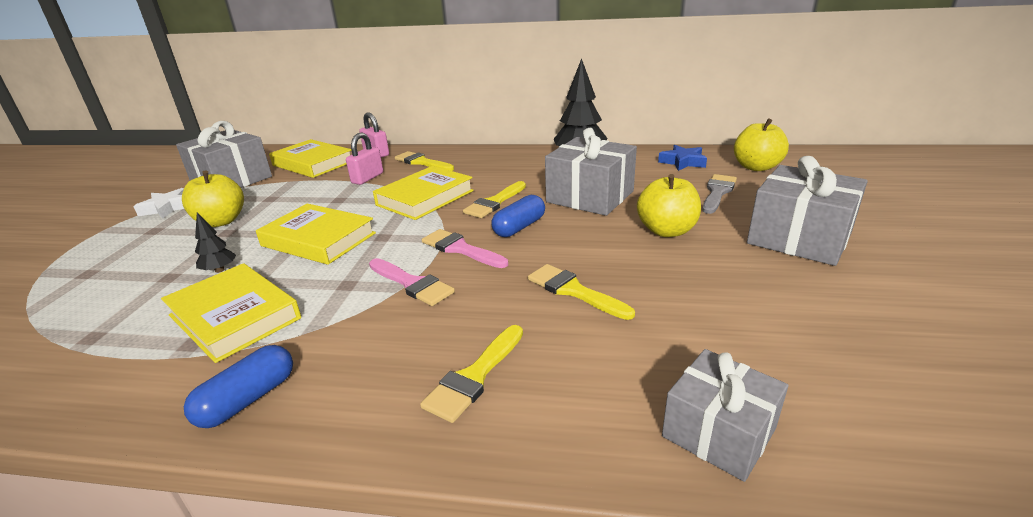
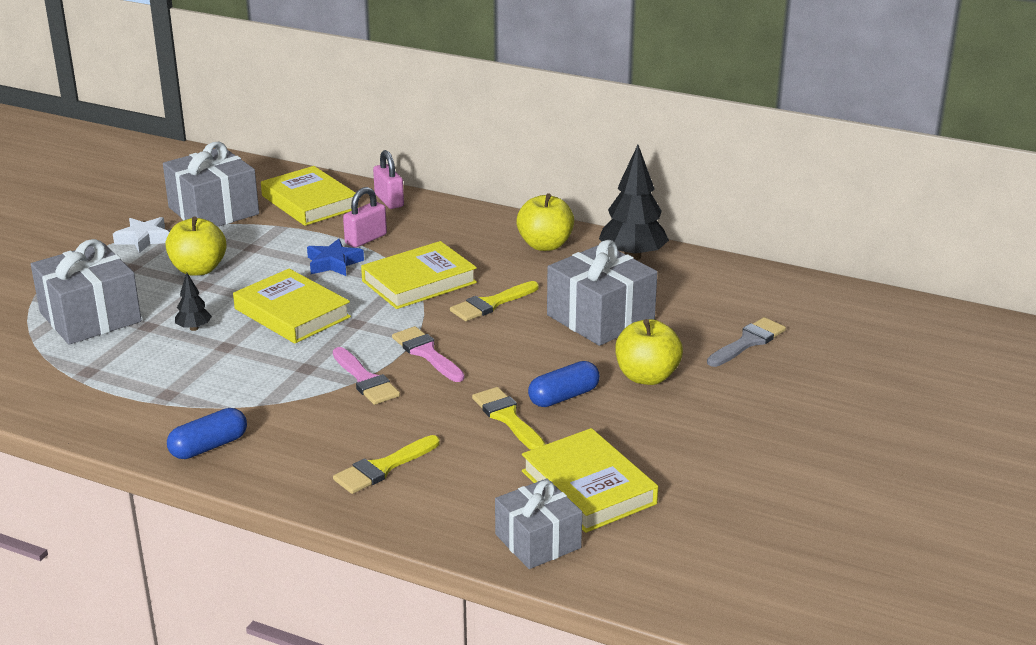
camera: 15 degrees right, 0 degrees up
(235, 316) = (204, 378): yellow book -> yellow book (588, 487)
(422, 162) = (437, 226): yellow brush -> none
(519, 227) = (499, 341): blue capsule -> blue capsule (563, 397)
(683, 162) = (750, 291): blue star -> blue star (333, 263)
(756, 167) = (831, 317): yellow apple -> yellow apple (545, 245)
(799, 238) = (774, 413): grey gift -> grey gift (90, 317)

